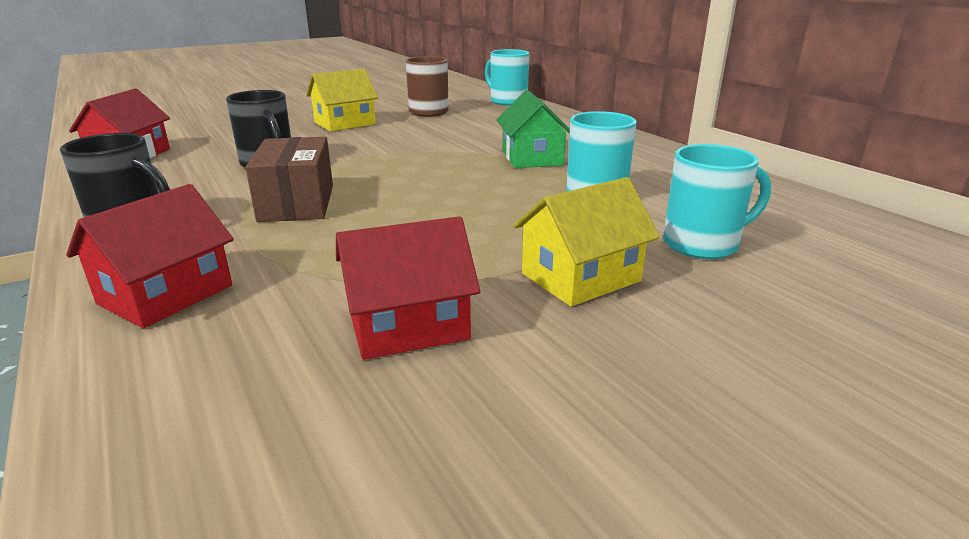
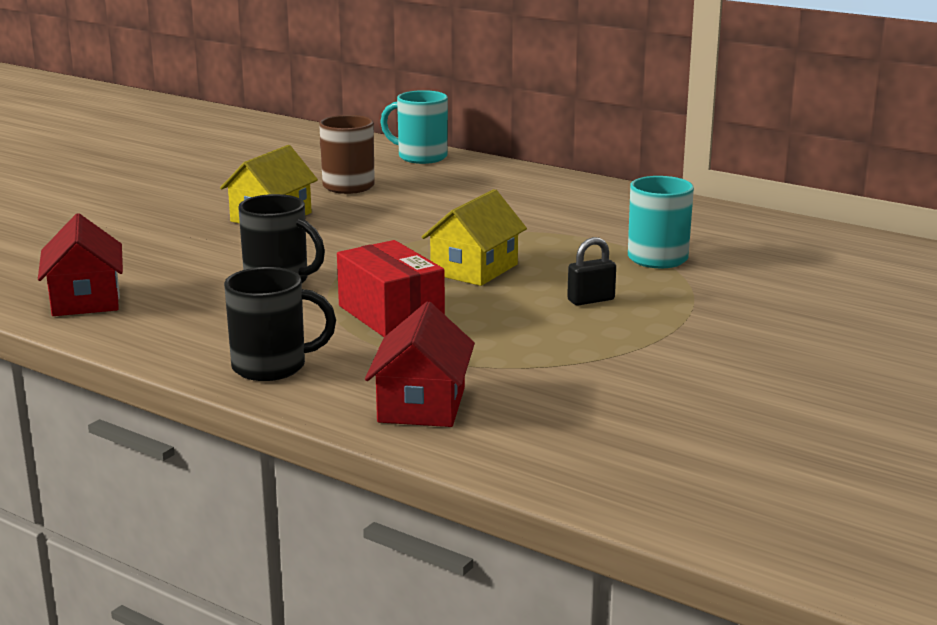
camera: 25 degrees left, 5 degrees down
(297, 203) = (391, 315): brown box -> red box
(408, 325) = (644, 383): red house -> none
(482, 222) = (591, 300): none -> black padlock
(532, 158) = (549, 229): green house -> none
(581, 277) = (723, 327): yellow house -> yellow house (474, 269)
(702, 244) = (785, 285): turquoise mug -> none

